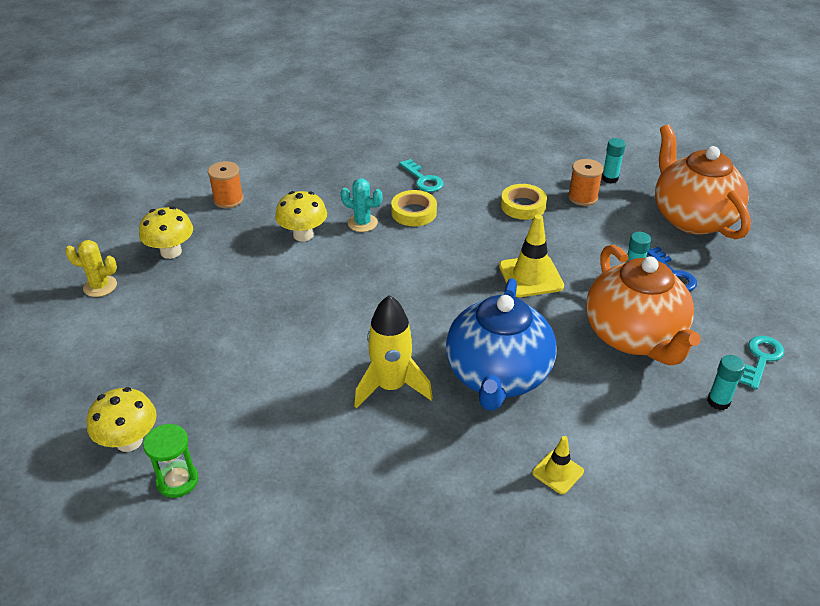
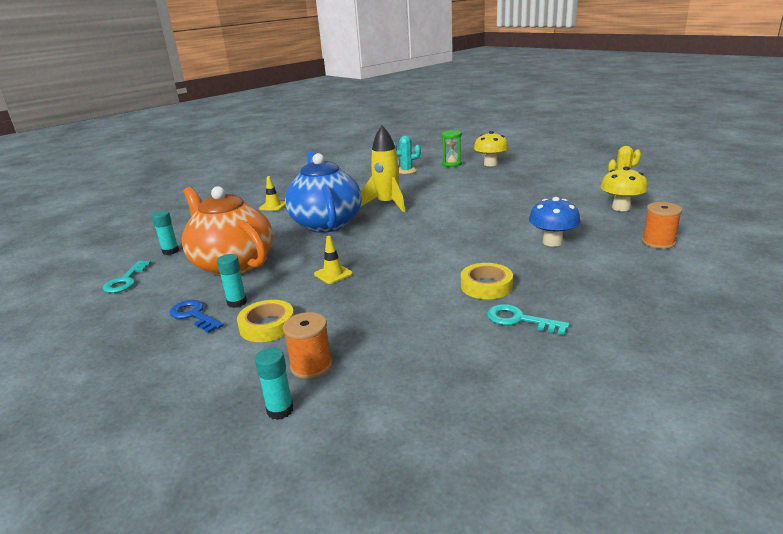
camera: 155 degrees right, 15 degrees down
(303, 235) = (552, 242): yellow mushroom -> blue mushroom
(362, 223) = (519, 263): turquoise cactus -> turquoise cactus (406, 171)
(523, 206) = (380, 330): yellow tape -> yellow tape (267, 326)
(531, 276) = (333, 274): yellow traffic cone -> yellow traffic cone, size x0.58
(691, 218) = (157, 387): orange teapot -> none

